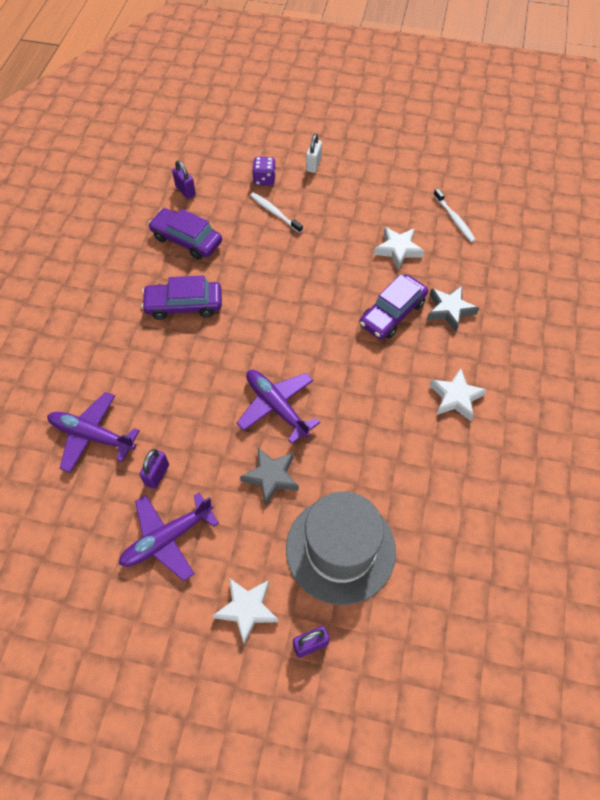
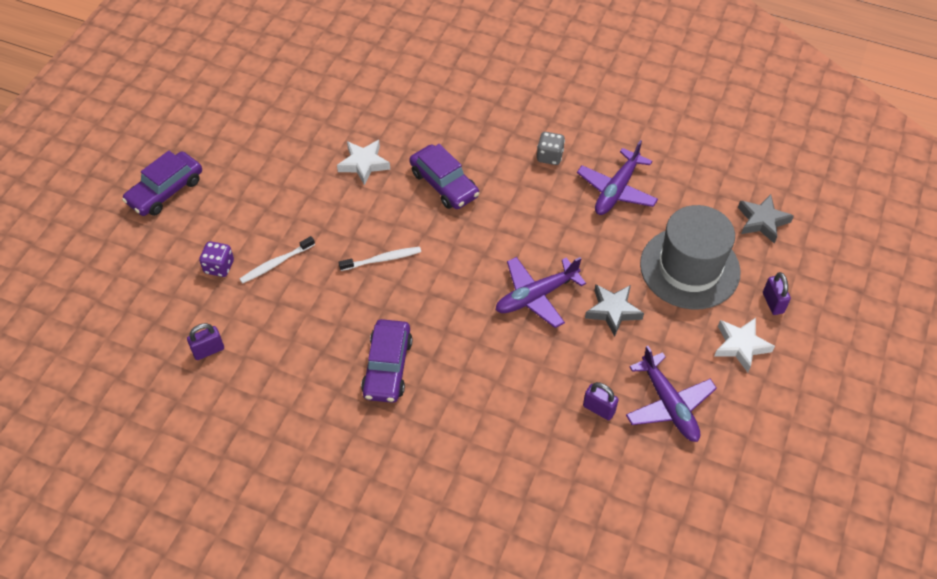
camera: 80 degrees left, 5 degrees down
(92, 435) = (544, 469): purple plane -> purple plane (616, 190)
(187, 240) = (290, 356): purple car -> purple car (165, 191)
(313, 165) = (213, 216): white padlock -> none
(449, 310) = (451, 140): grey star -> grey star (762, 221)
(454, 219) = (336, 111): white toothbrush -> white toothbrush (382, 259)
(456, 397) = (549, 156): white star -> grey dice

